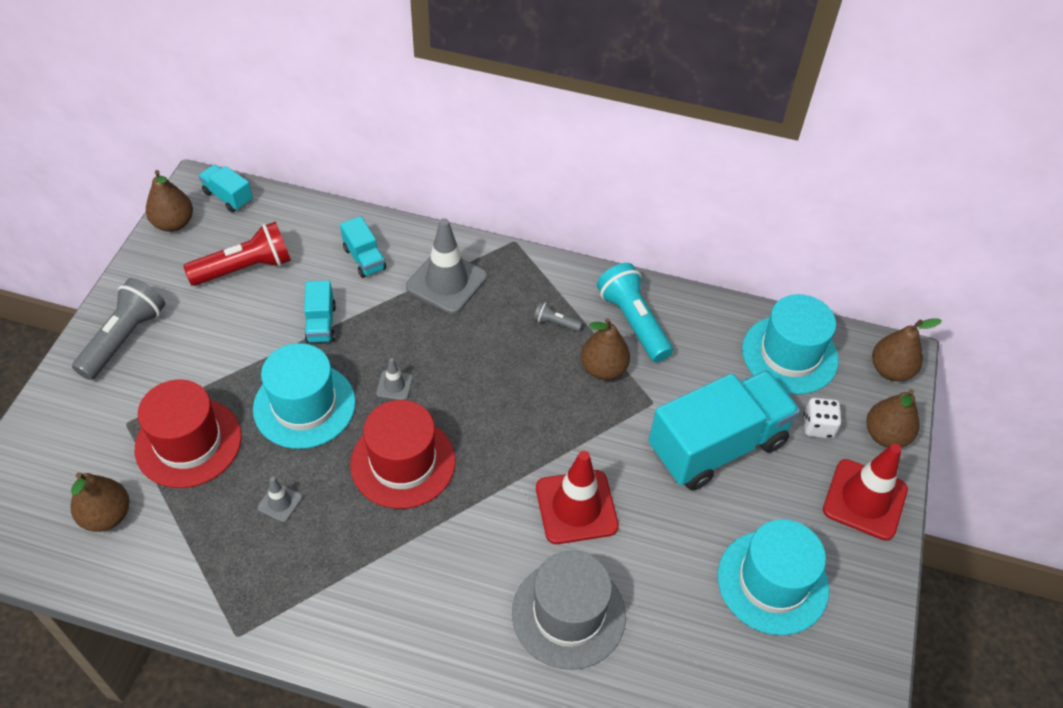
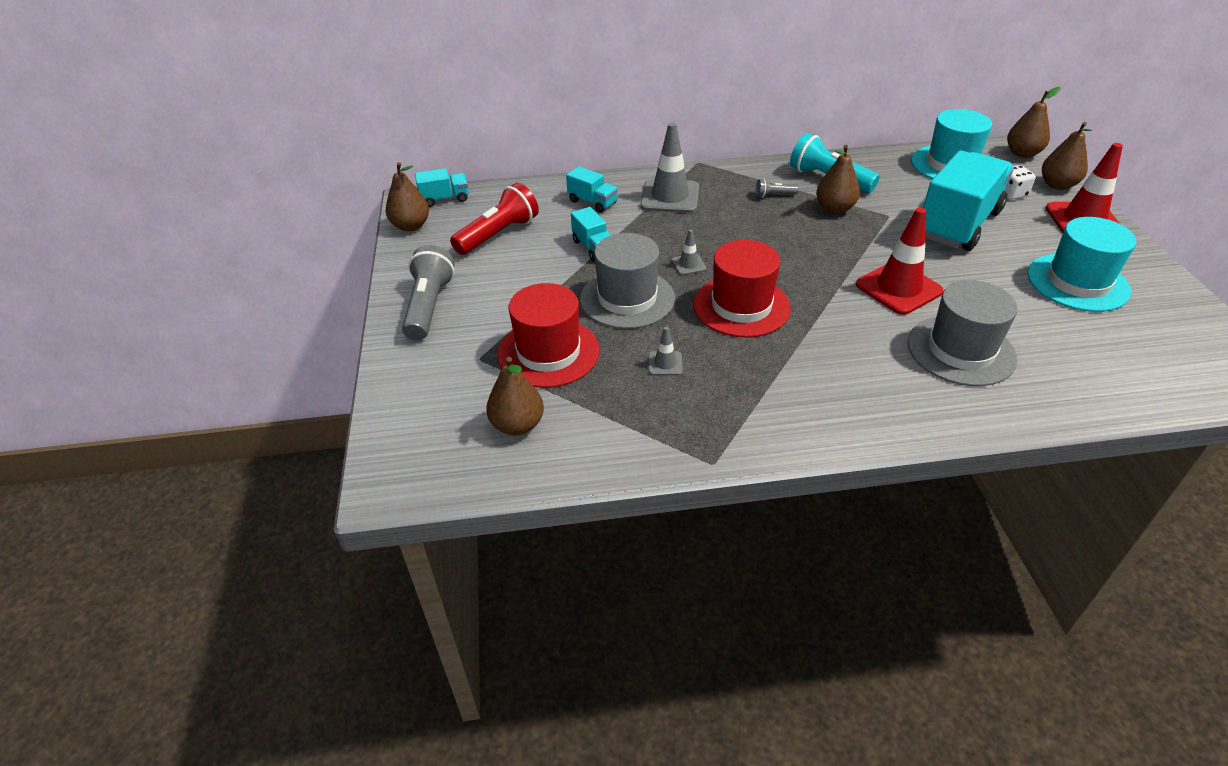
camera: 20 degrees left, 10 degrees down
(228, 197) = (445, 199): turquoise truck -> turquoise truck turned 150 degrees clockwise
(304, 405) = (627, 298): turquoise hat -> grey hat

